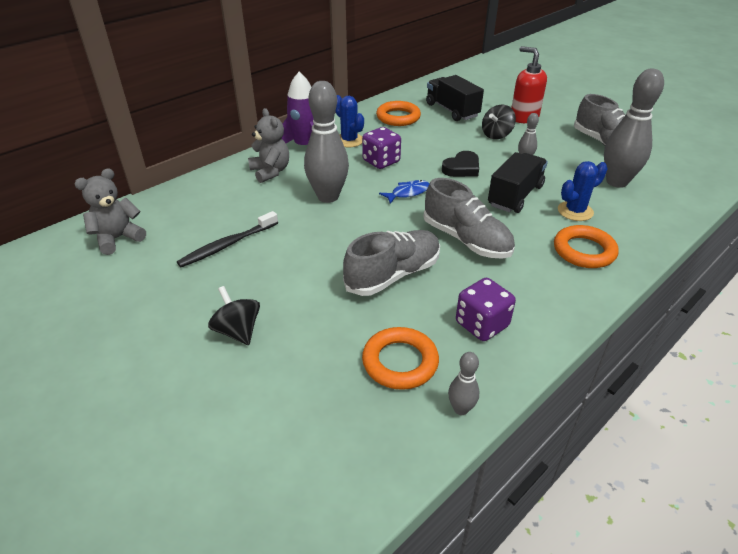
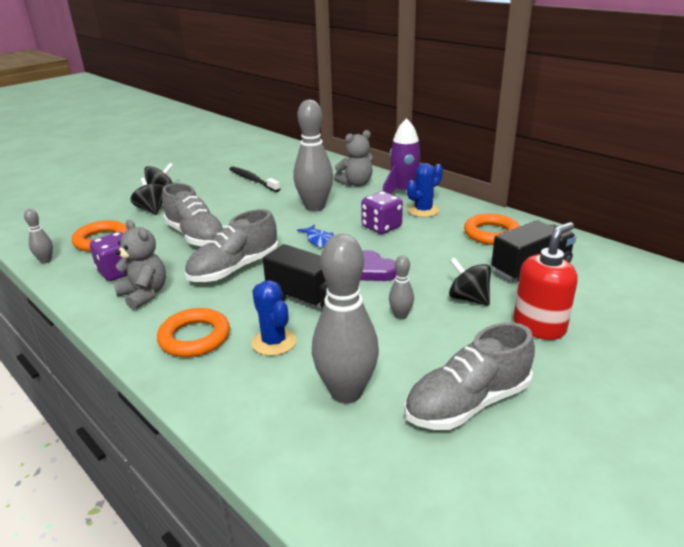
camera: 90 degrees right, 10 degrees down
(118, 238) = (268, 152): grey teddy bear -> grey teddy bear (144, 294)
(305, 329) = (152, 210): none -> black spinning top
(462, 168) = (373, 271): black heart -> purple heart

